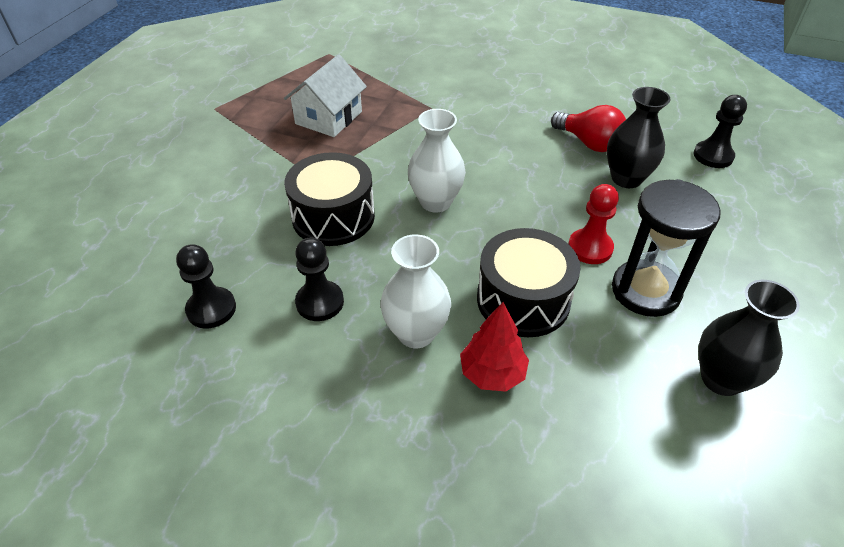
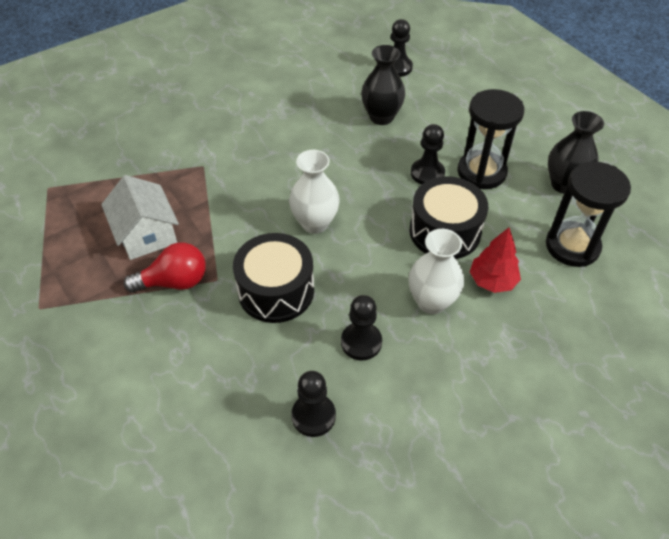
camera: 55 degrees left, 5 degrees up
(589, 143) = (330, 111): red light bulb -> red light bulb (174, 282)
(590, 248) = (427, 173): red pawn -> black pawn
(626, 432) = (572, 246): none -> black hourglass

